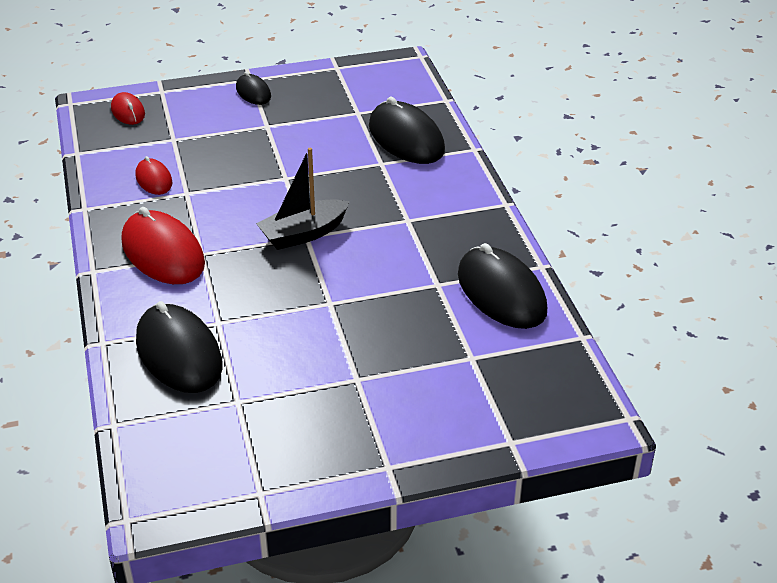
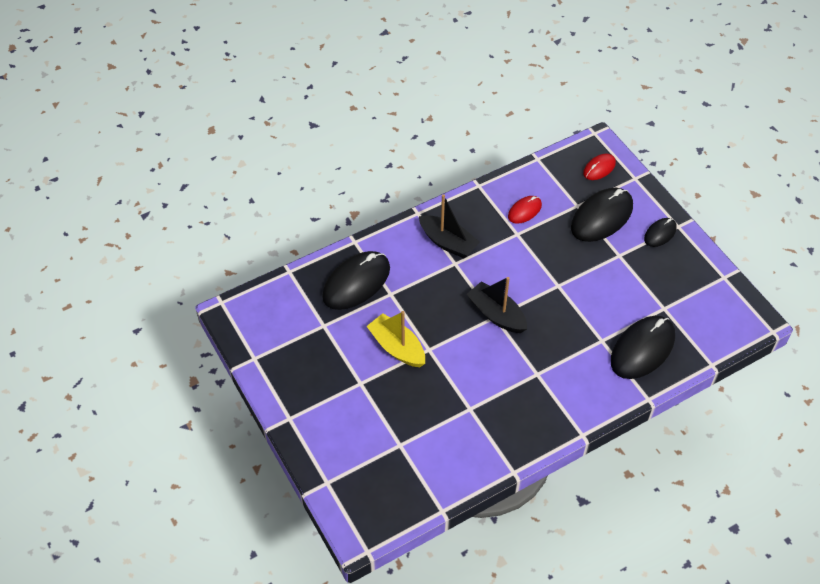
camera: 75 degrees right, 15 degrees up
(163, 253) = (448, 242): red mouse -> black boat
(313, 332) = (397, 347): none -> yellow boat
(501, 292) = (473, 450): black mouse -> black mouse (601, 217)

